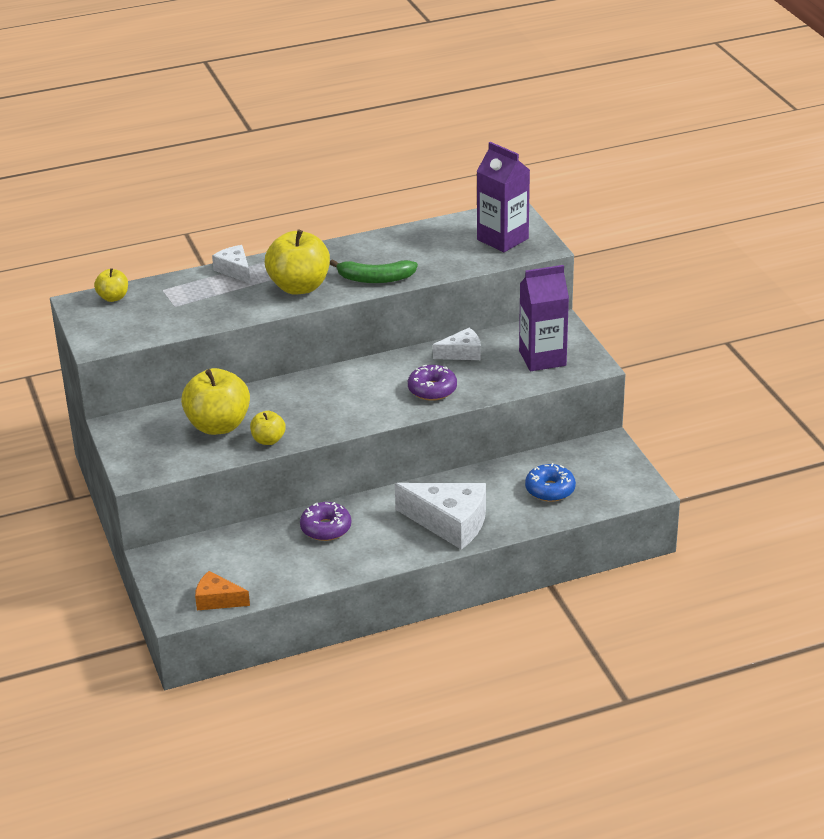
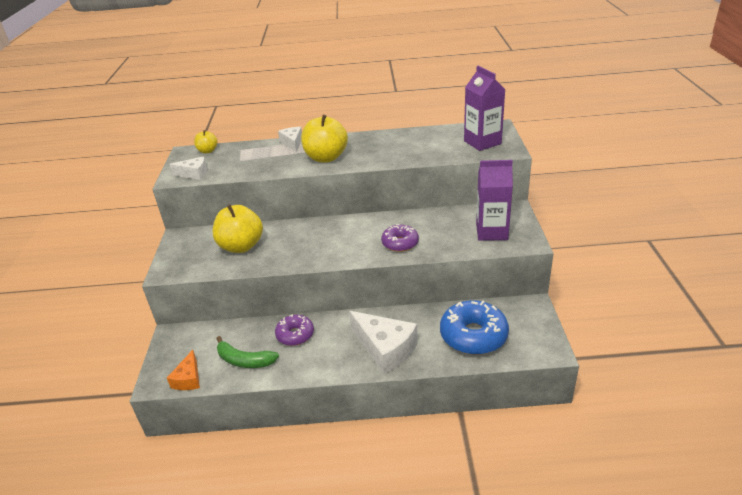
camera: 20 degrees right, 0 degrees up
(217, 600) = (188, 379): orange cheese -> orange cheese turned 120 degrees counterclockwise
(268, 440) = (266, 262): yellow apple -> none
(375, 279) = (379, 158): green banana -> green banana (244, 360)
(462, 353) = (434, 220): white cheese -> white cheese (194, 174)
(550, 490) = (473, 335): blue donut -> blue donut, size x1.69

